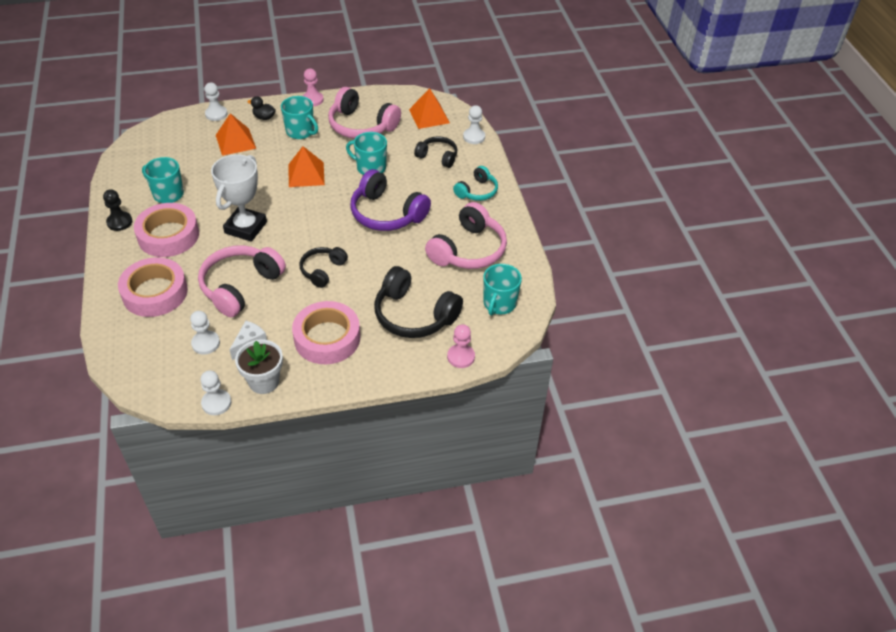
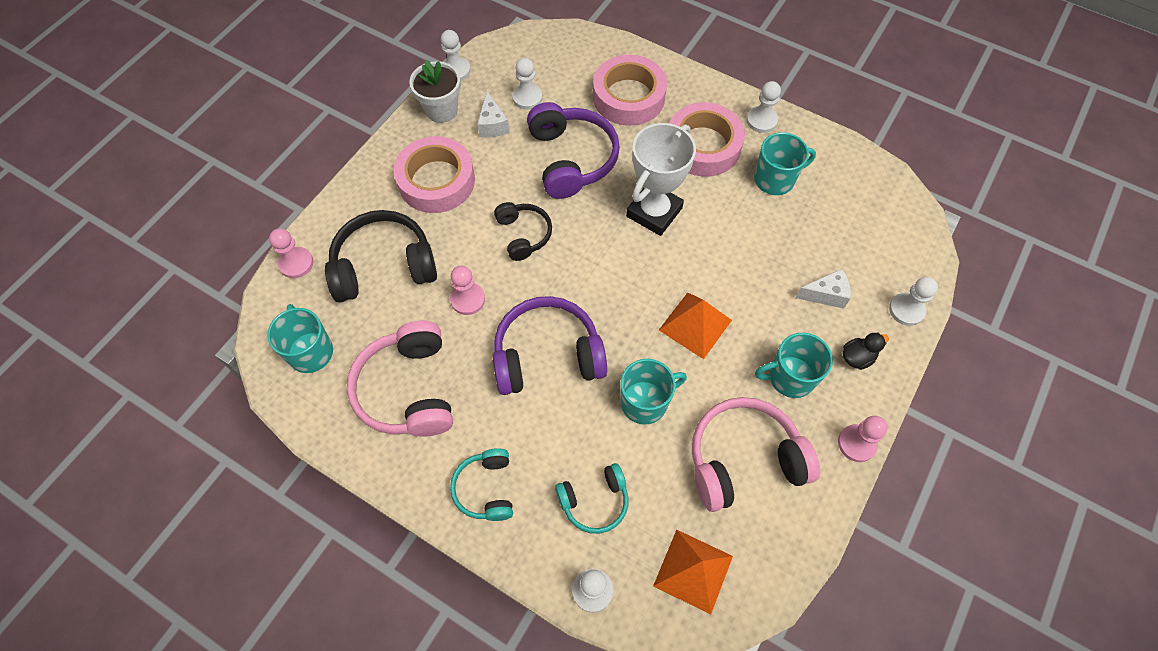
camera: 135 degrees right, 15 degrees up
(119, 222) = (761, 120): black pawn -> white pawn
(235, 142) = (825, 295): orange pyramid -> white cheese
(240, 286) = (571, 159): pink headphones -> purple headphones
(245, 227) = (654, 212): white trophy -> white trophy turned 60 degrees clockwise
(391, 264) = (467, 299): none -> pink pawn
(437, 157) = (594, 501): black headphones -> turquoise headphones

